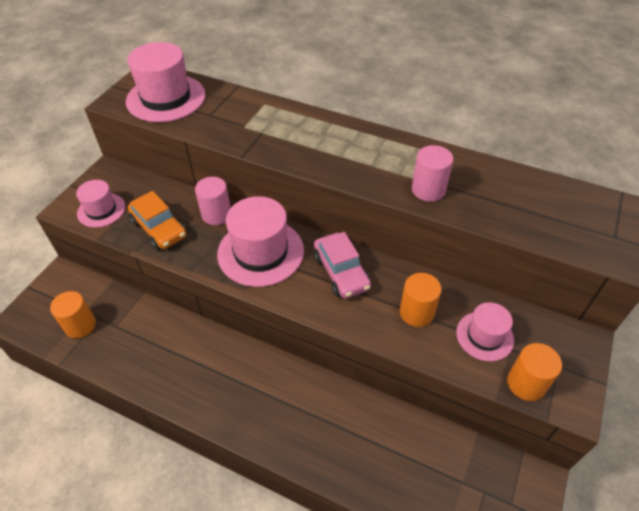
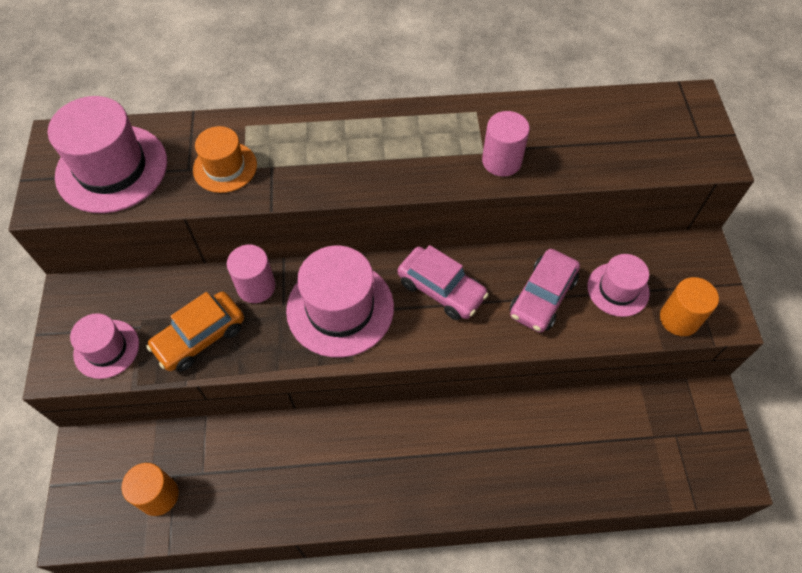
camera: 30 degrees left, 10 degrees up
(159, 228) = (200, 337): orange car -> orange car turned 120 degrees clockwise
(232, 122) = (225, 167): none -> orange hat
(416, 312) = (542, 297): orange cylinder -> pink car

